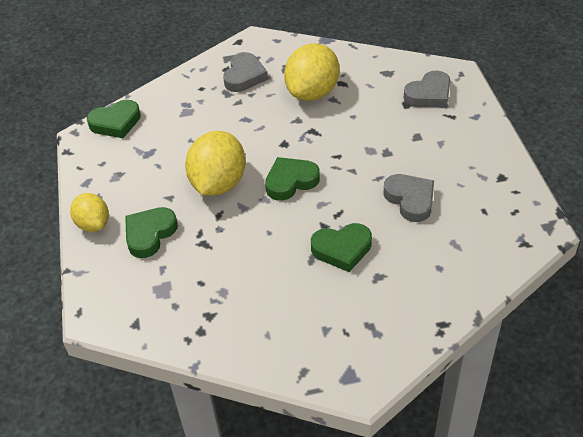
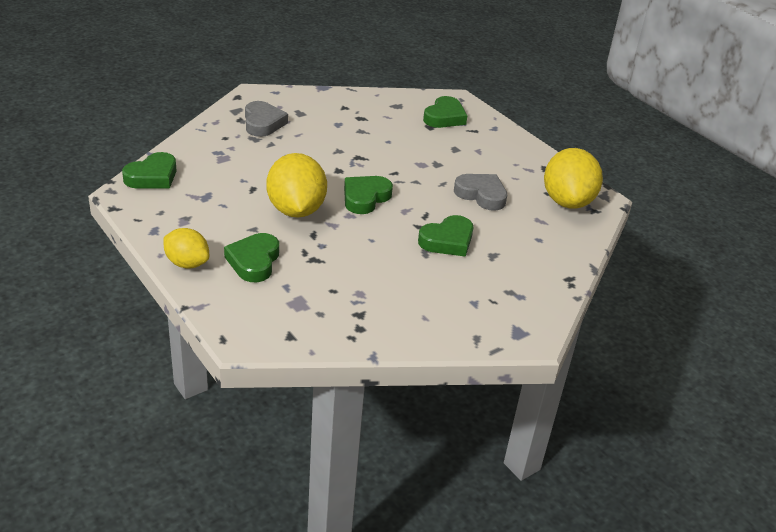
camera: 30 degrees left, 10 degrees down
(312, 92) = (338, 128): yellow lemon -> yellow lemon (567, 201)
(429, 94) = (444, 117): grey heart -> green heart

